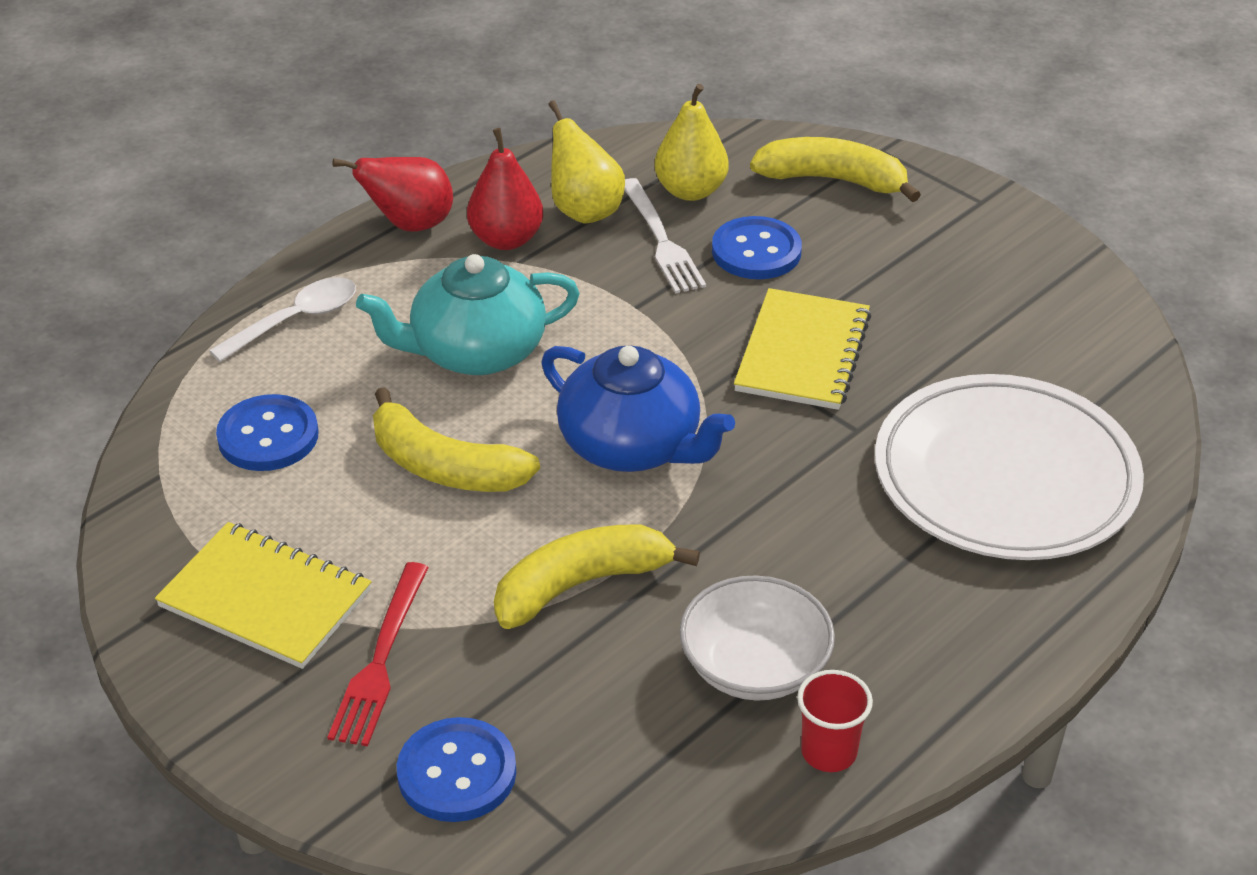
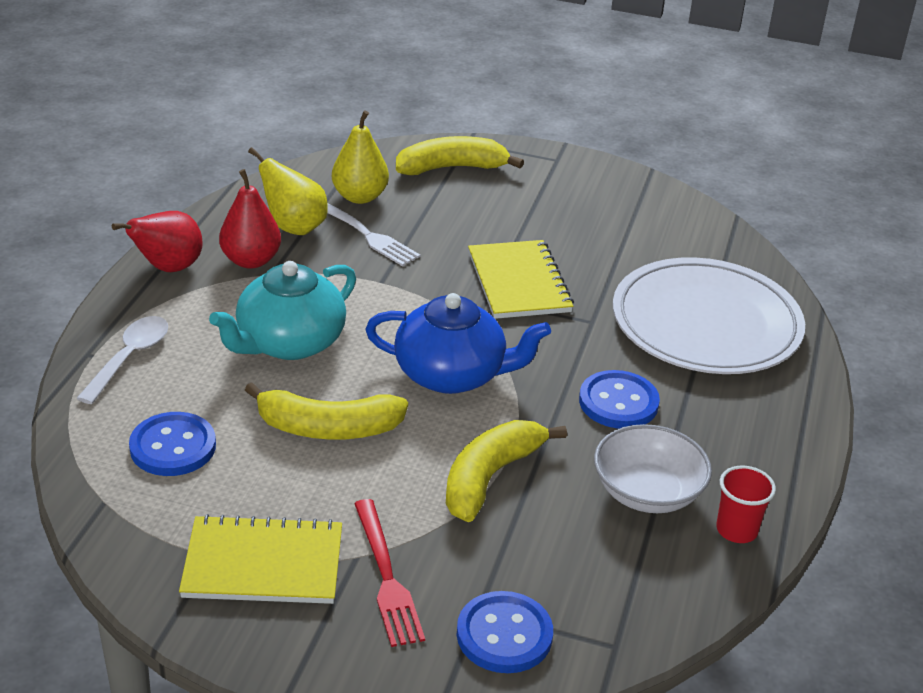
camera: 30 degrees left, 5 degrees down
(756, 251) = (436, 225): blue button -> blue button (618, 402)

